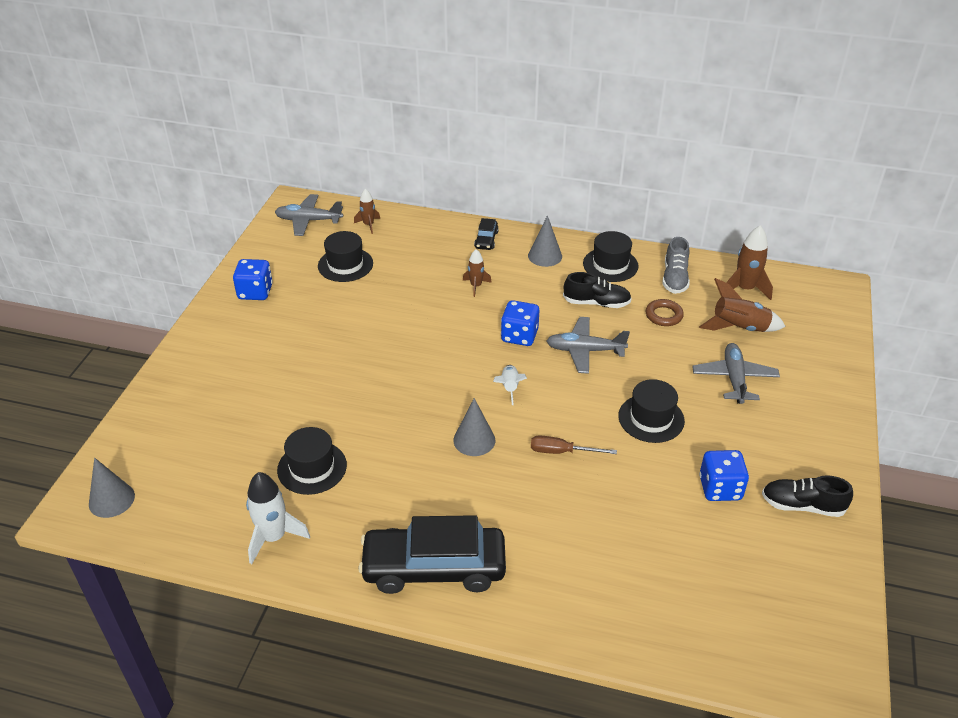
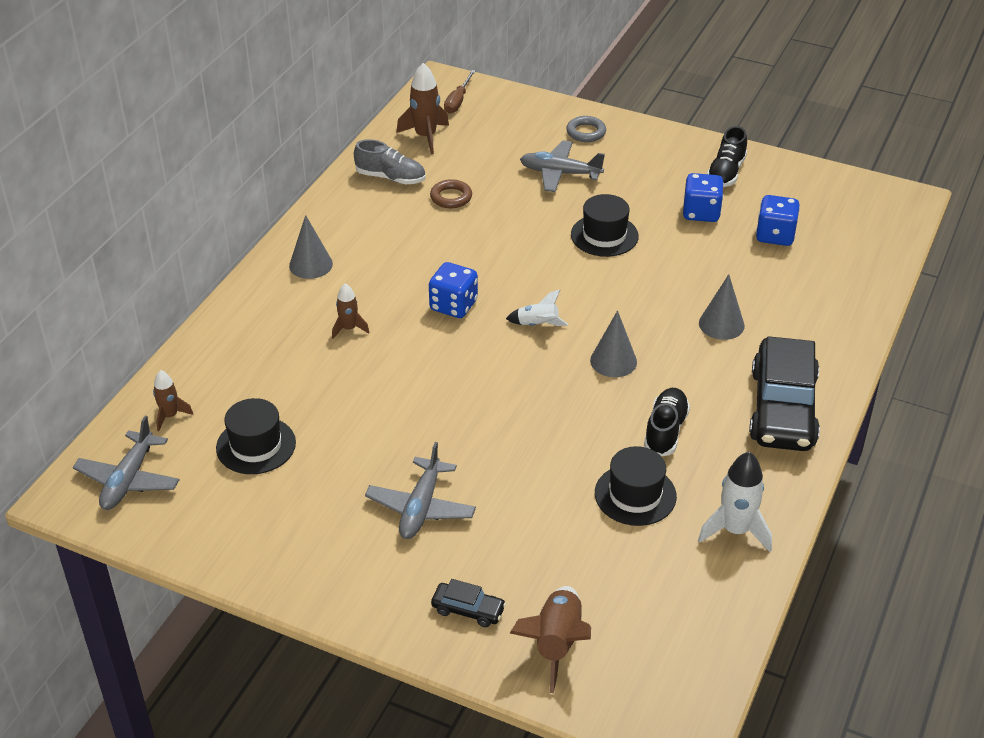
camera: 80 degrees left, 0 degrees up
(111, 499) = (663, 688): grey cone -> grey cone (721, 324)
(255, 292) = (283, 543): blue dice -> blue dice (775, 235)
(486, 240) = (256, 308): black car -> black car (468, 610)
(562, 452) = (640, 301): brown screwdriver -> brown screwdriver (458, 101)
(585, 350) = (492, 261): grey plane -> grey plane (421, 507)
(596, 303) = (414, 240): black shoe -> black shoe (665, 431)
(610, 265) = (348, 218): black hat -> none
(739, 328) = (486, 154): brown rocket -> brown rocket (556, 643)
(813, 390) = (586, 132): none -> grey ring

